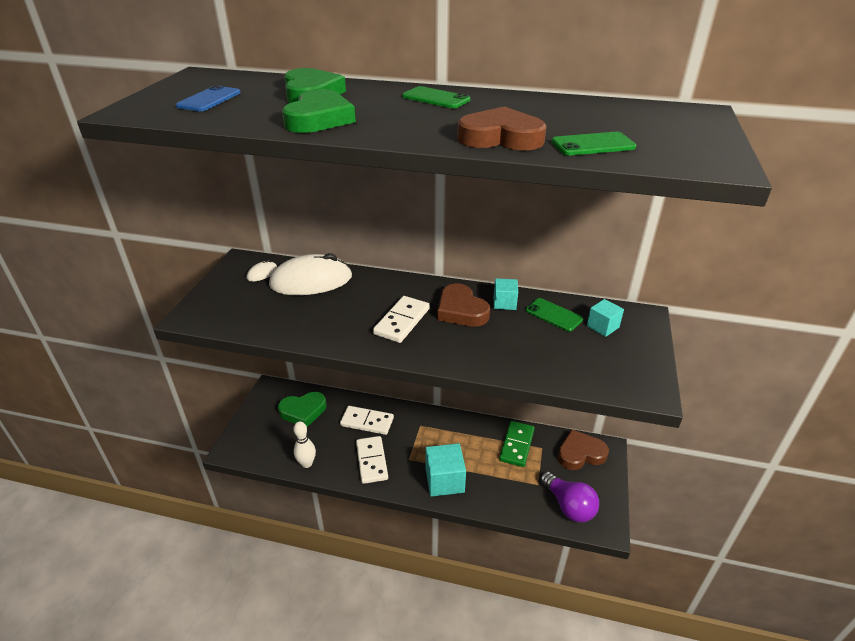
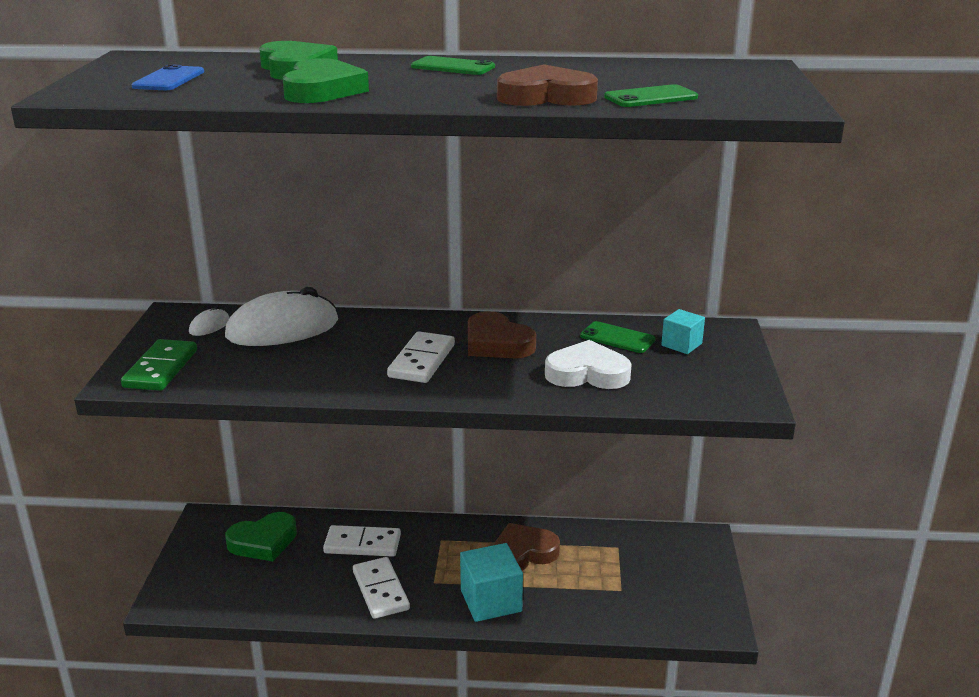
camera: 10 degrees left, 10 degrees down
(307, 463) = (285, 605): white bowling pin -> none
(504, 303) = (551, 331): turquoise cube -> none
(516, 445) = (582, 548): green domino -> green domino (160, 369)
(523, 347) = (587, 373): none -> white heart
(569, 506) = (668, 609): purple light bulb -> none
(580, 453) = (671, 548): brown heart -> brown heart (523, 553)

